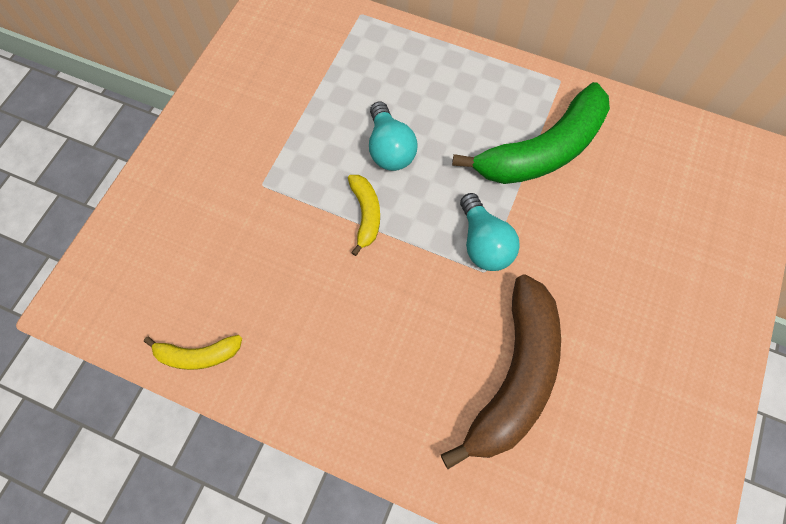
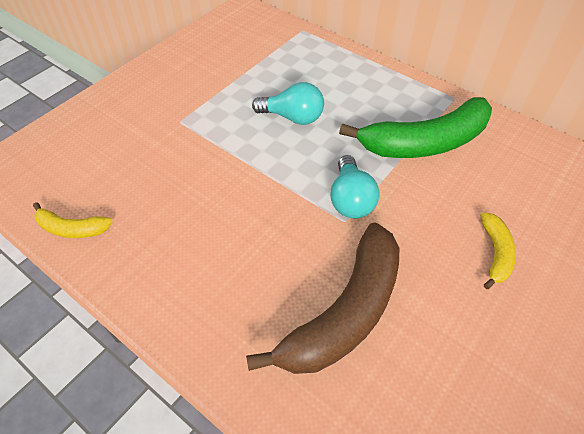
camera: 15 degrees right, 15 degrees down
(365, 215) = (255, 158): yellow banana -> yellow banana (495, 253)
(389, 149) = (293, 117): turquoise light bulb -> turquoise light bulb turned 75 degrees counterclockwise

